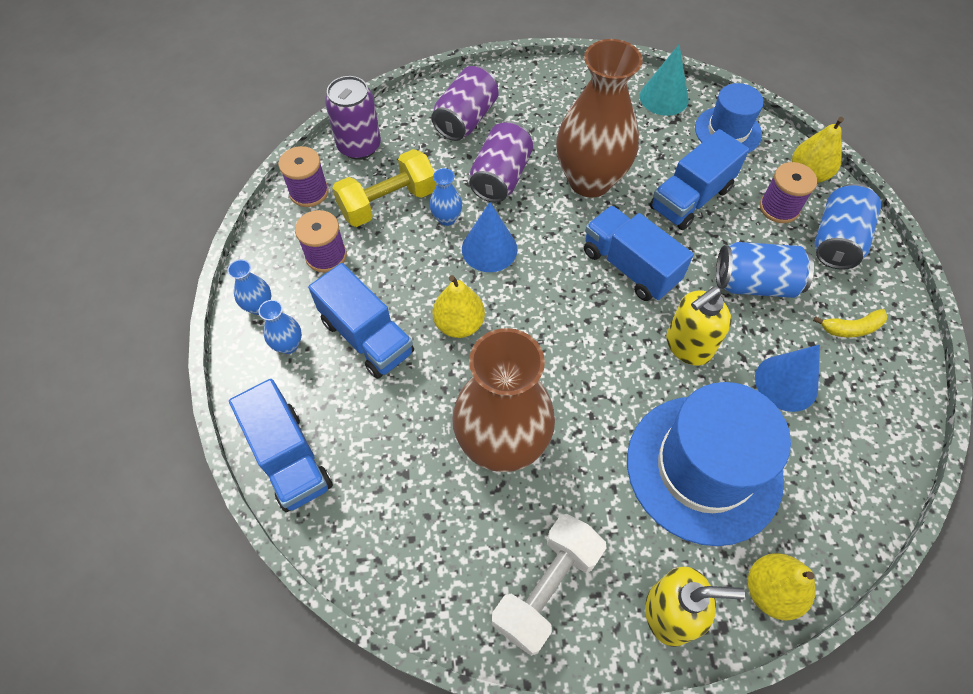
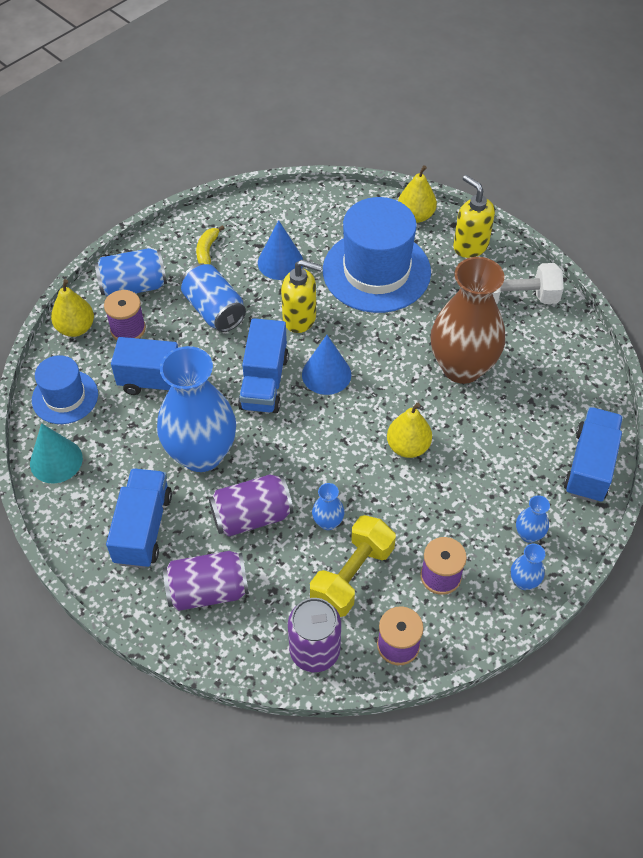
camera: 130 degrees left, 5 degrees down
(367, 337) = (473, 492): blue truck -> blue truck (143, 528)
(388, 203) = (352, 575): yellow dumbbell -> yellow dumbbell turned 75 degrees counterclockwise
(489, 249) = (329, 474): blue cone -> blue cone (326, 374)
(590, 181) = (201, 454): brown vase -> blue vase
(851, 328) = (207, 251): yellow banana -> yellow banana turned 120 degrees counterclockwise

